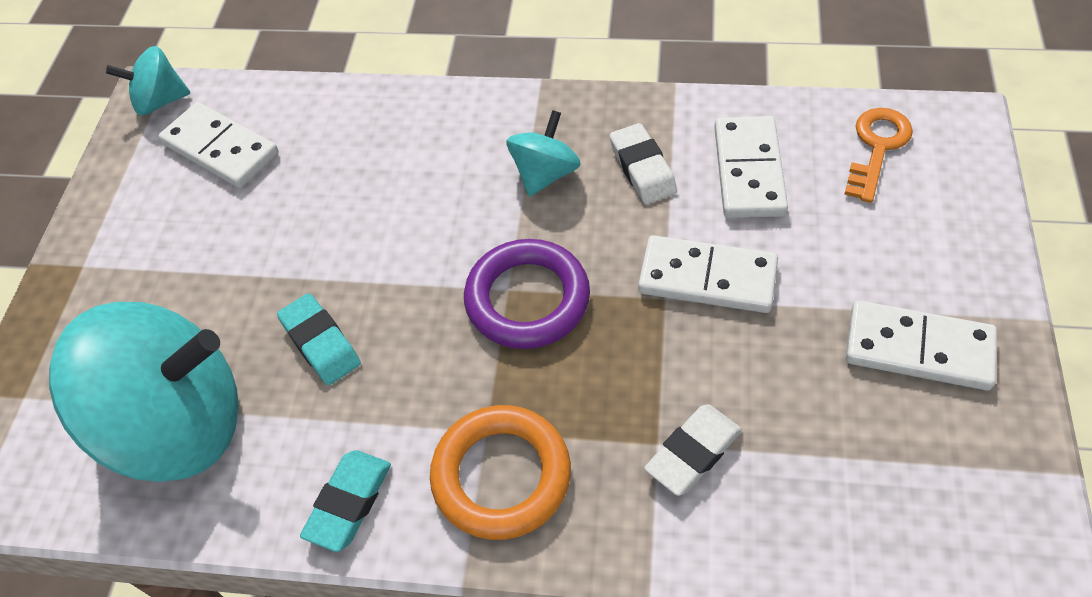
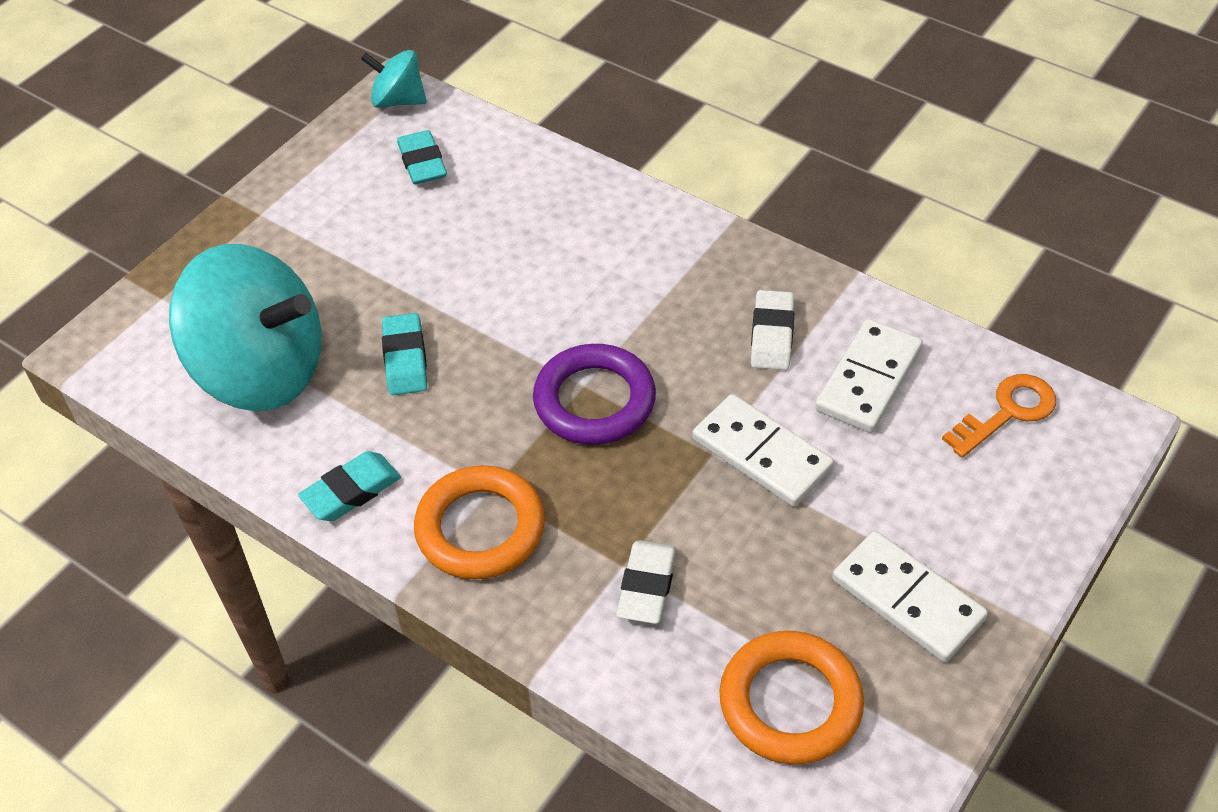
camera: 25 degrees right, 5 degrees down
(220, 149) = (422, 163): white domino -> turquoise eraser
(545, 174) = (681, 302): turquoise spinning top -> none
(693, 453) = (647, 586): white eraser -> white eraser turned 60 degrees counterclockwise
(892, 497) = (790, 702): none -> orange ring

